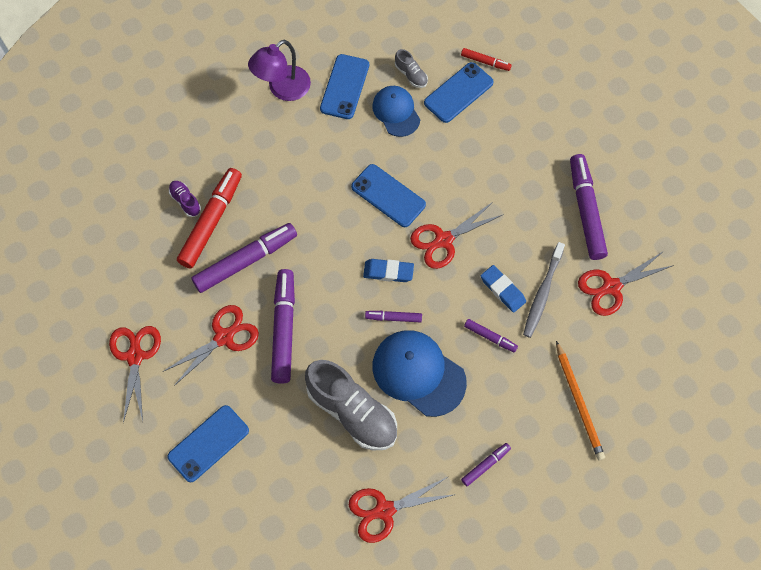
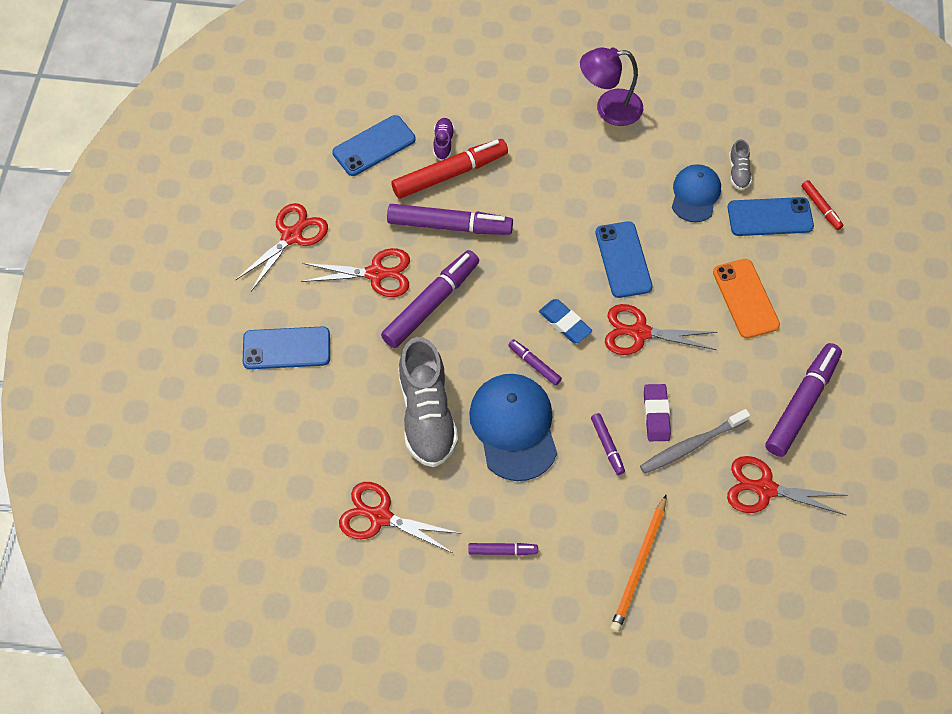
camera: 40 degrees right, 5 degrees down
(344, 87) = (667, 142): blue phone -> blue phone (374, 146)
(491, 163) = (745, 298): none -> orange phone
(502, 290) = (656, 414): blue eraser -> purple eraser

